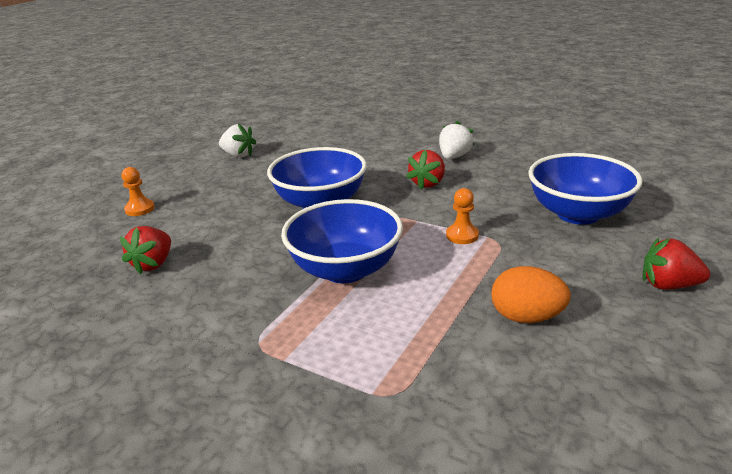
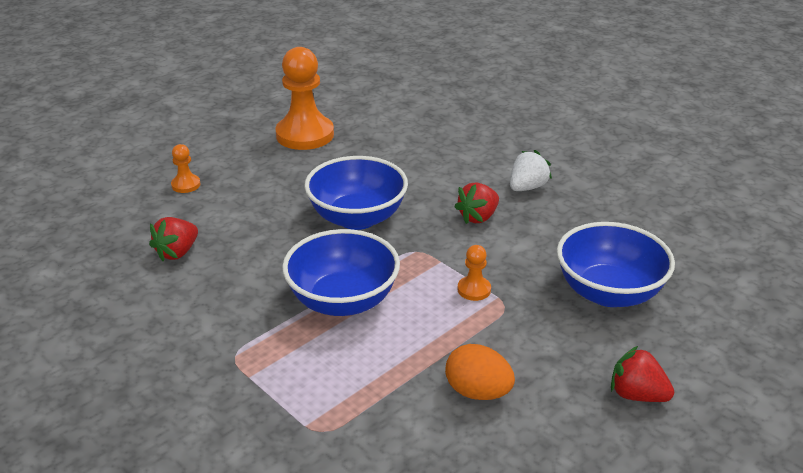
camera: 15 degrees right, 5 degrees up
(238, 155) = (305, 135): white strawberry -> orange pawn

